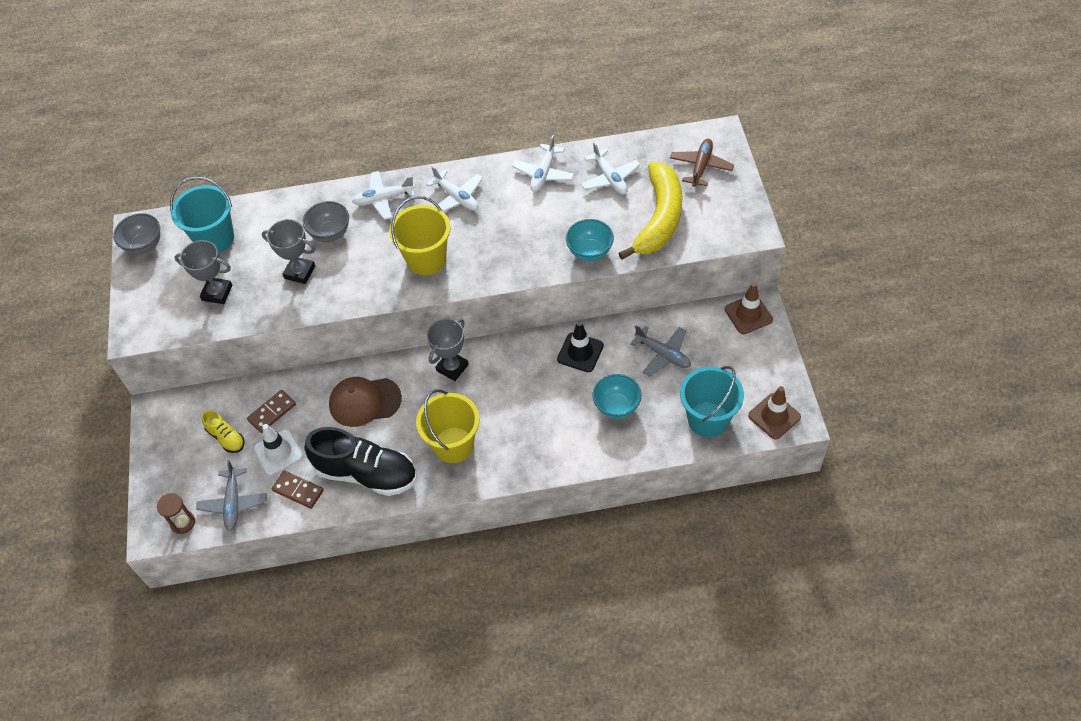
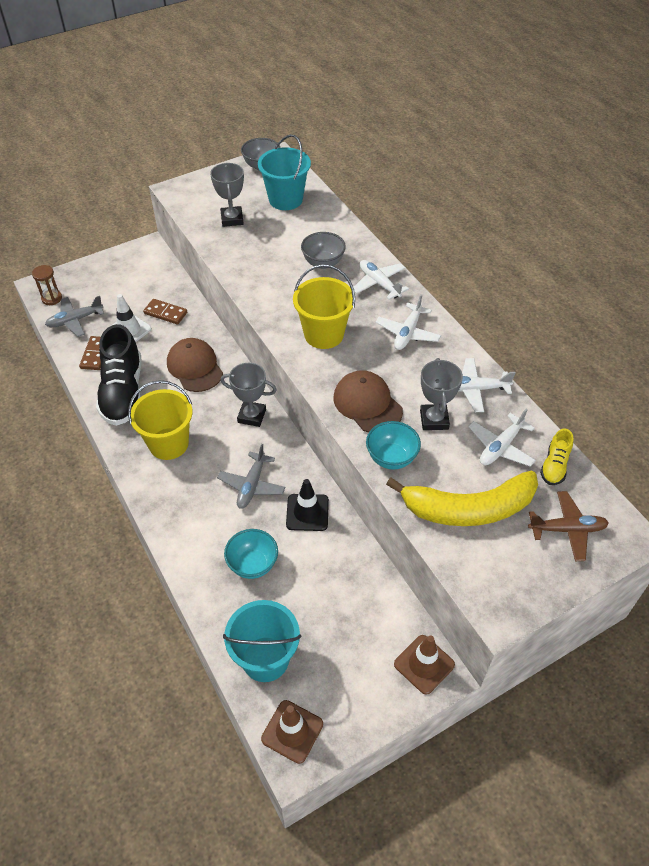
camera: 65 degrees right, 5 degrees down
(226, 438) = (133, 295): yellow shoe -> yellow shoe (554, 466)
(300, 272) = (273, 258): grey trophy -> grey trophy (434, 420)
(525, 251) = (367, 404): none -> brown cap
(663, 354) = (334, 589): grey plane -> grey plane (252, 485)

